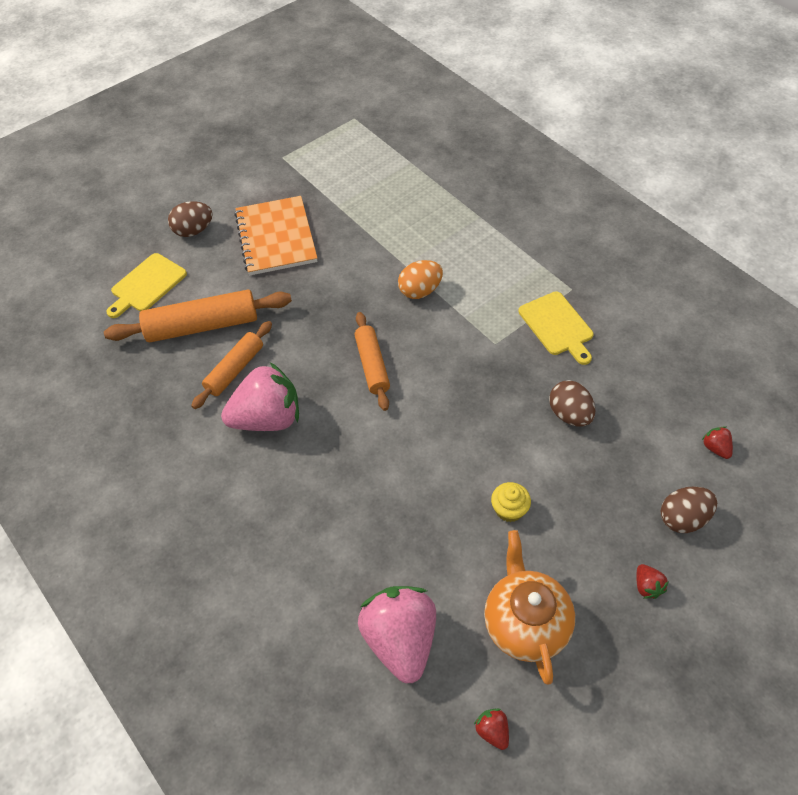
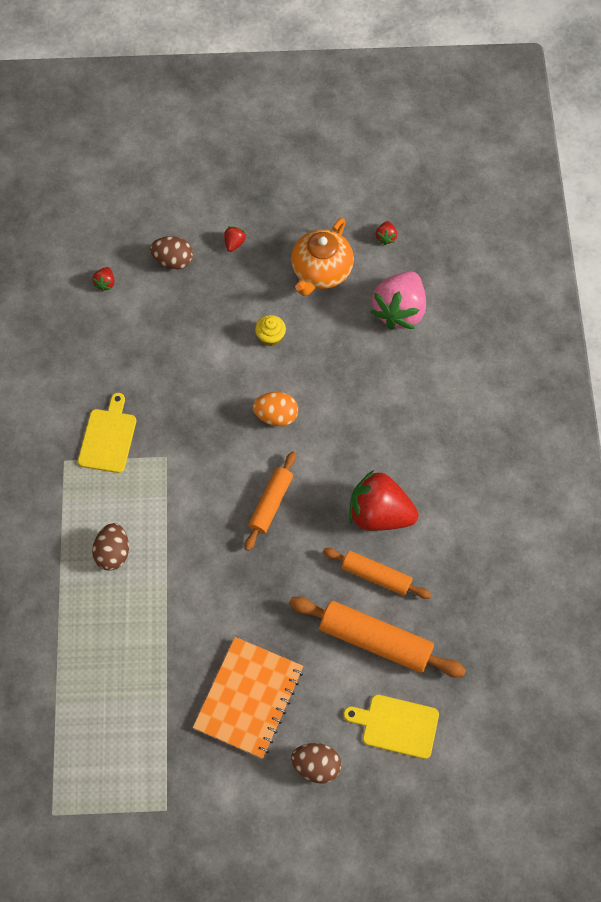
camera: 145 degrees left, 10 degrees up
(147, 285) = (396, 726): yellow cutting board -> yellow cutting board turned 150 degrees counterclockwise
(235, 370) = (376, 576): orange rolling pin -> orange rolling pin turned 45 degrees clockwise
(267, 418) = (379, 514): pink strawberry -> red strawberry
(420, 291) = (177, 545): orange egg -> orange egg (276, 416)
(569, 414) = (170, 368): brown egg -> brown egg (113, 553)

